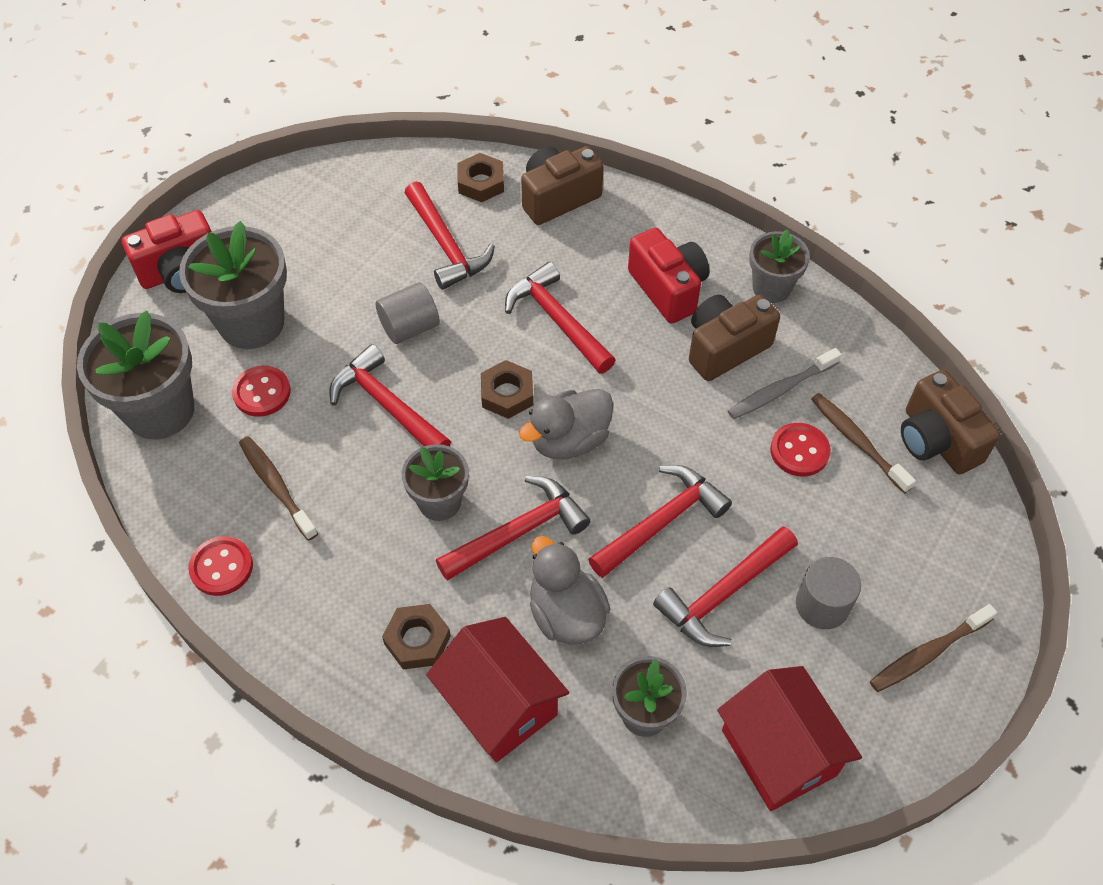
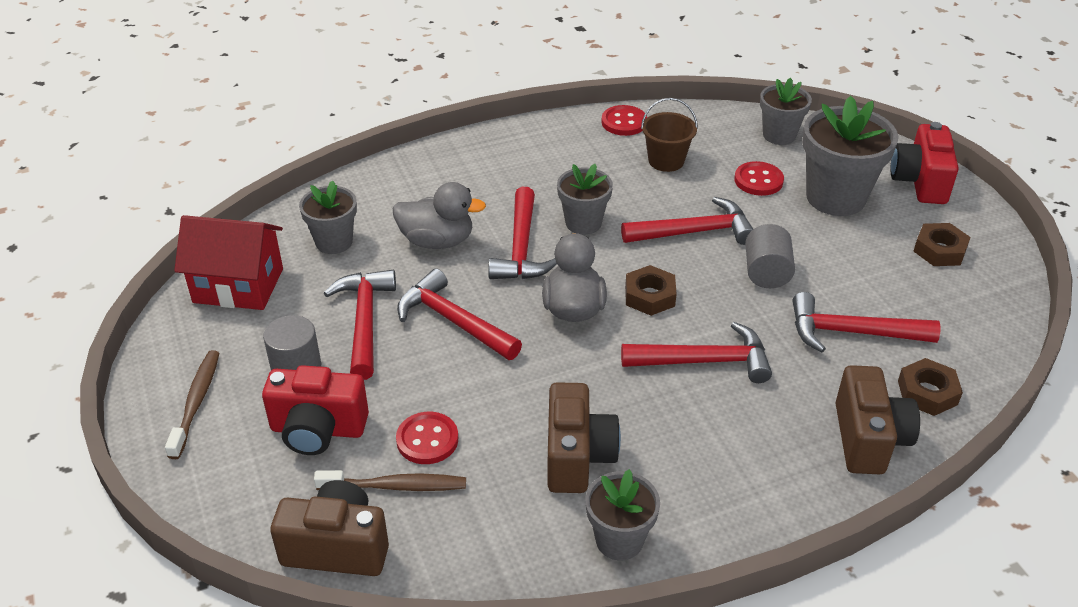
camera: 125 degrees right, 15 degrees down
(160, 410) = (779, 135): grey flower pot -> grey flower pot, size x0.60
(277, 487) = (666, 161): brown toothbrush -> brown bucket
(417, 640) = (490, 174): brown nut -> brown nut (939, 250)
(499, 704) = (412, 188): red house -> none
(661, 521) = (453, 321): red hammer -> red hammer turned 135 degrees clockwise
(668, 289) = (682, 457): red camera -> red camera (318, 430)
(781, 390) = (497, 468): grey toothbrush -> none

